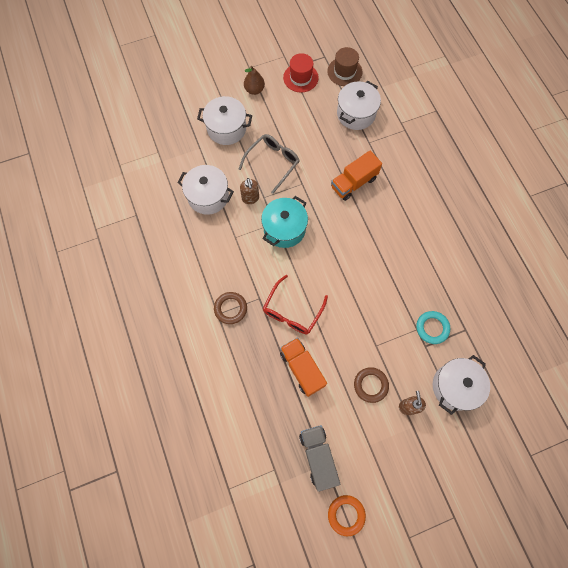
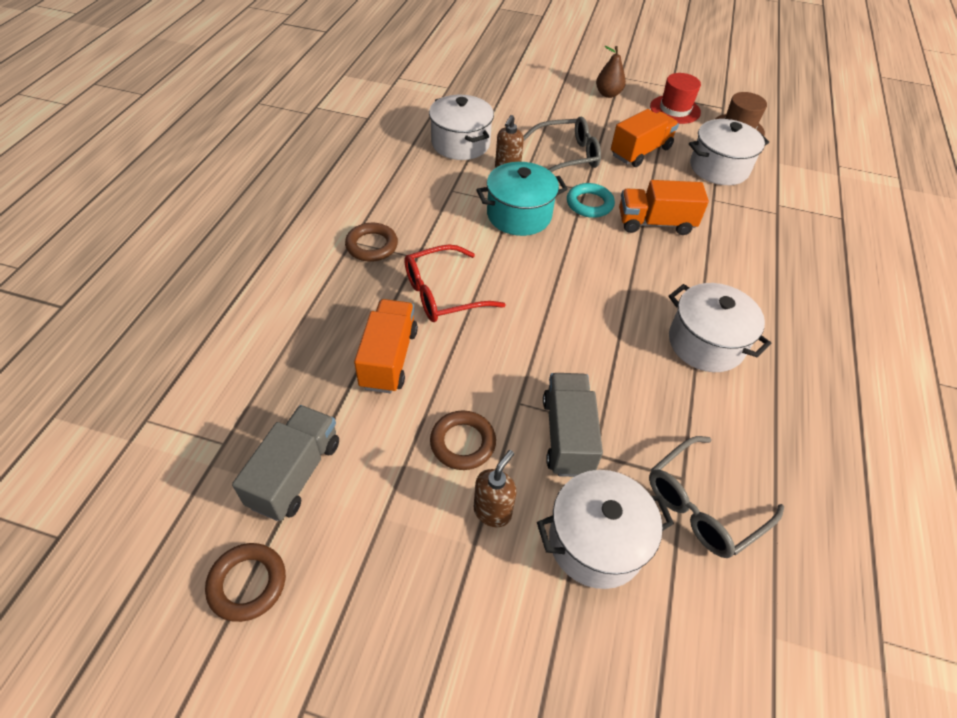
camera: 35 degrees right, 20 degrees down
(226, 129) = (542, 106): white pot -> white pot (705, 343)
(308, 130) = (640, 152): none -> orange truck
(346, 515) = (247, 583): orange ring -> brown ring
(408, 346) = (567, 436): none -> grey truck
(432, 328) = (627, 439): turquoise ring -> turquoise ring (589, 204)
(481, 336) = (703, 505): none -> grey glasses

